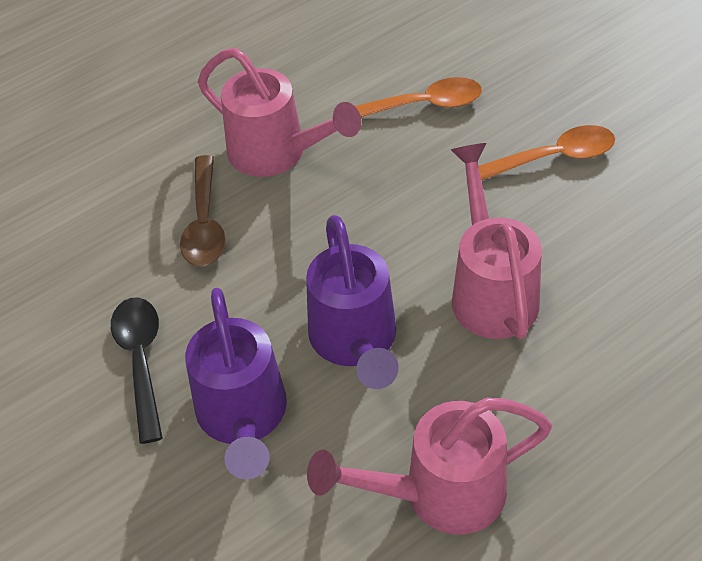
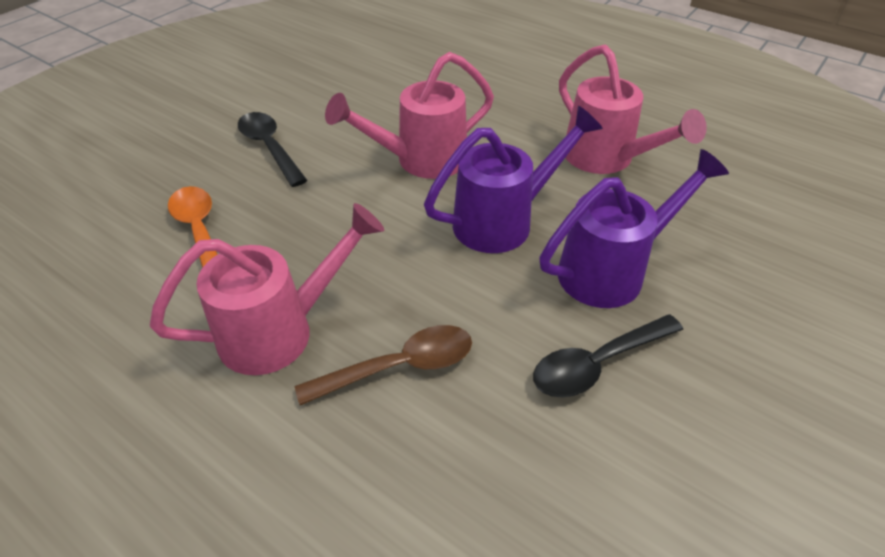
camera: 110 degrees left, 5 degrees down
(276, 154) = (280, 331): pink watering can -> pink watering can turned 45 degrees clockwise
(553, 158) = (269, 148): orange spoon -> black spoon

